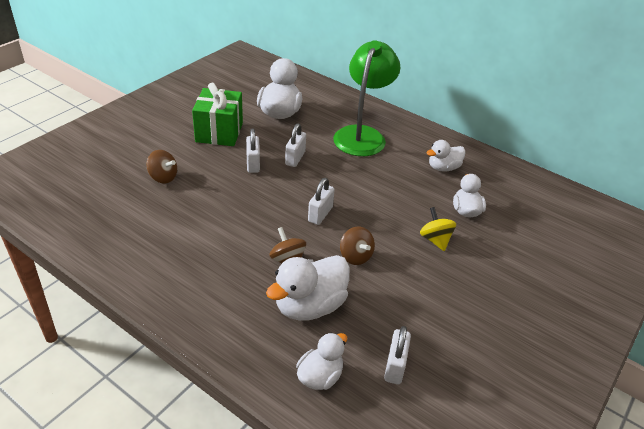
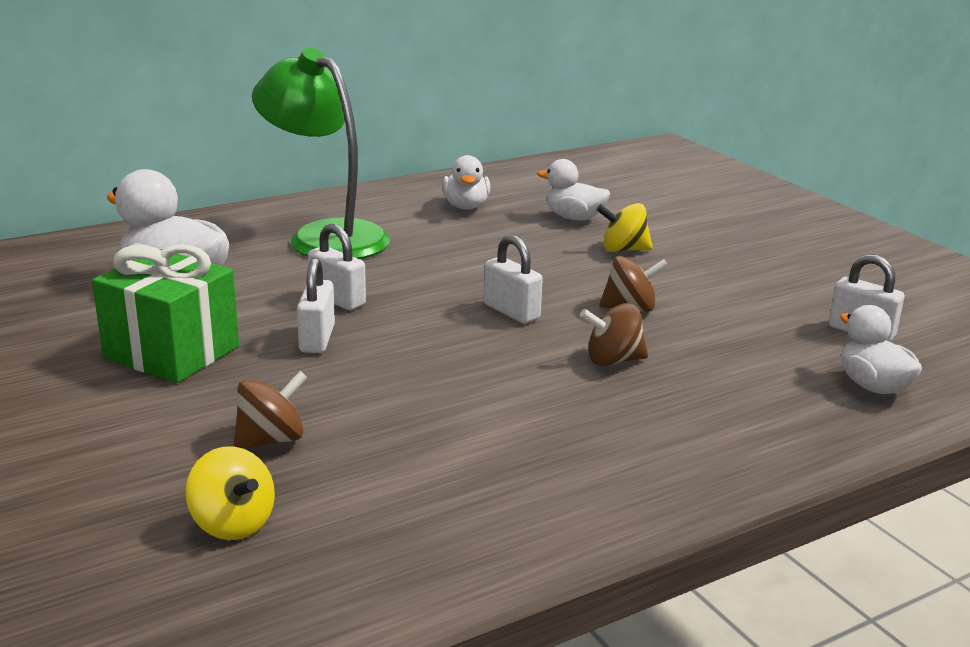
camera: 65 degrees left, 15 degrees down
(102, 186) = (233, 524): none -> yellow spinning top
(253, 164) = (317, 339): white padlock -> white padlock turned 75 degrees clockwise
(310, 306) = (726, 364): white duck -> none

